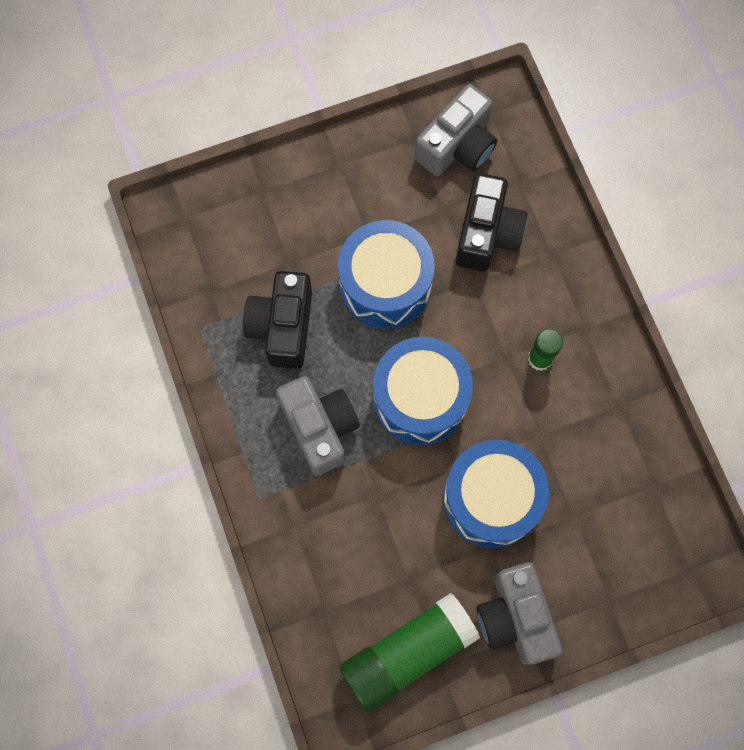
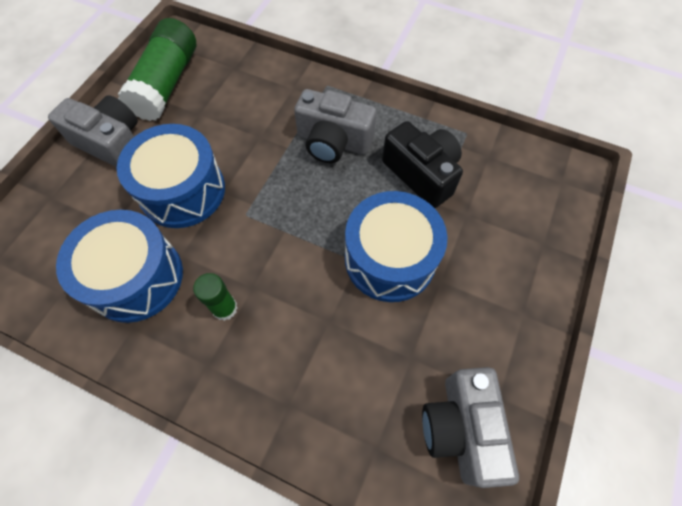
camera: 135 degrees right, 10 degrees down
(420, 398) = (288, 208): blue drum -> blue drum (136, 277)
(487, 233) = (358, 370): black camera -> none

